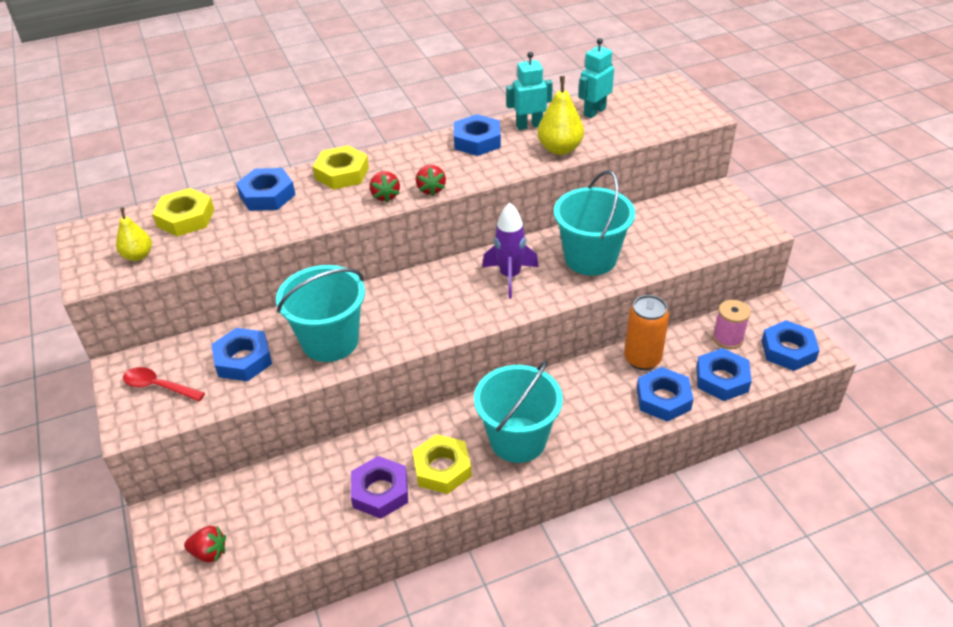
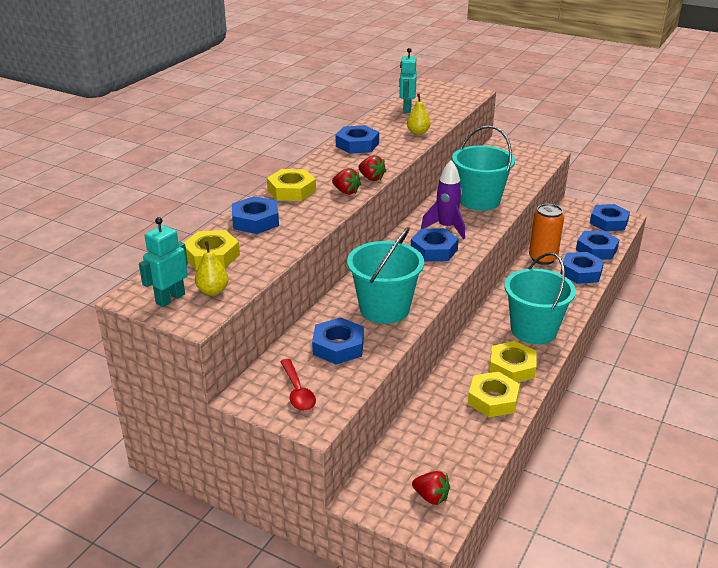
camera: 40 degrees left, 10 degrees down
(158, 386) = (297, 391): red spoon -> red spoon turned 90 degrees counterclockwise
(209, 552) = (431, 497): red strawberry -> red strawberry turned 60 degrees clockwise
(380, 491) = (493, 399): purple nut -> yellow nut
(461, 298) = (434, 250): none -> blue nut
(529, 126) = (378, 127): turquoise robot -> turquoise robot (170, 299)
(560, 149) = (418, 133): yellow pear -> yellow pear, size x0.65
(728, 338) = (572, 229): pink spool -> none

